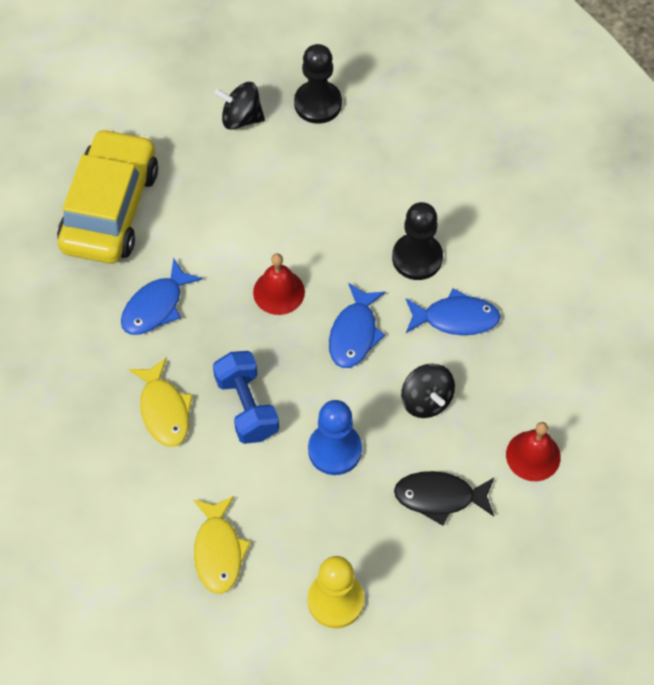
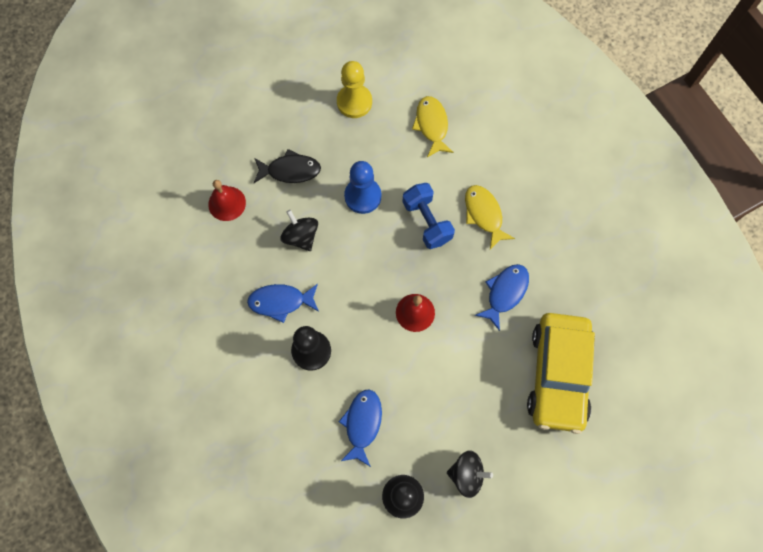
camera: 175 degrees right, 10 degrees up
(354, 334) = (355, 283): blue fish -> blue fish (362, 423)

